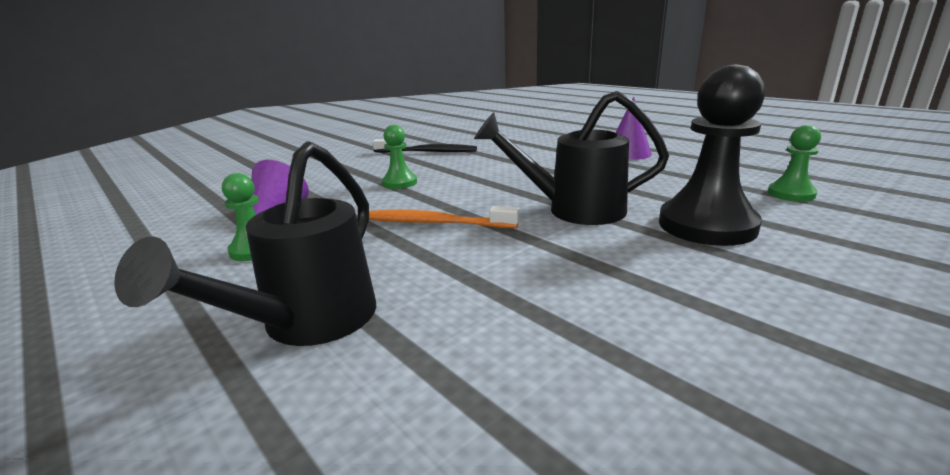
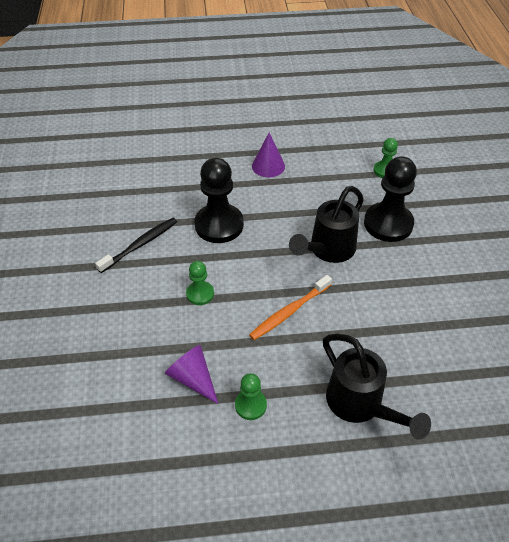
camera: 55 degrees left, 25 degrees up
(504, 163) = (219, 225): none -> black pawn

